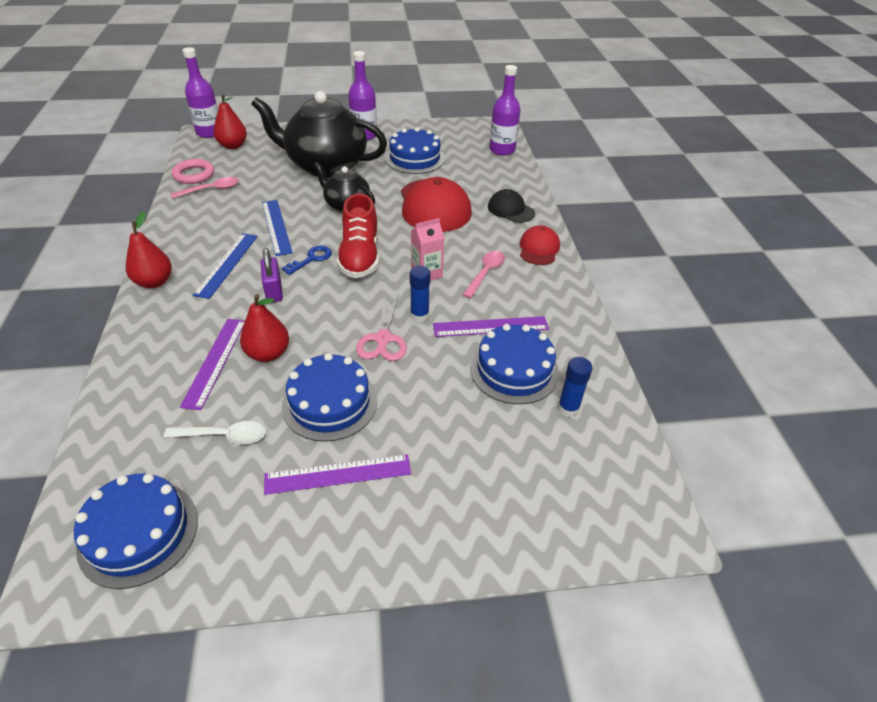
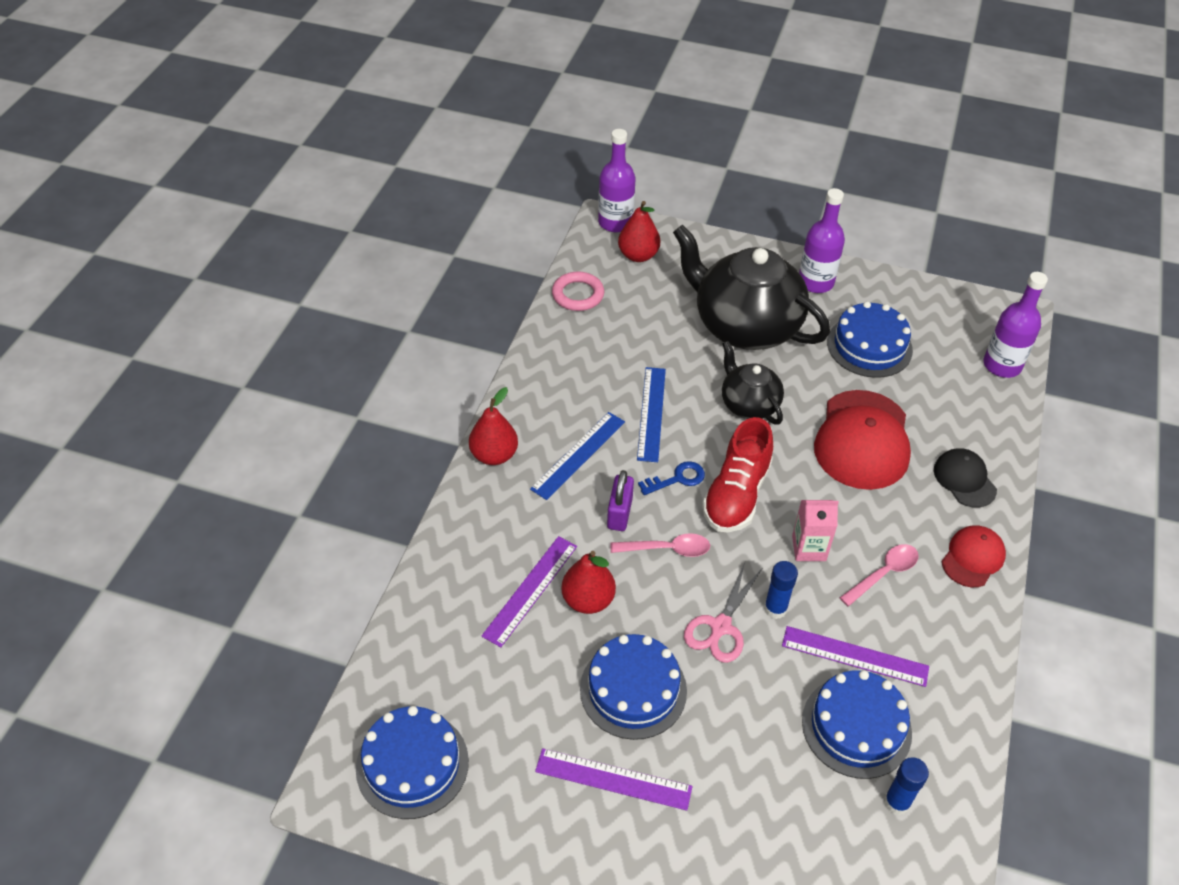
camera: 25 degrees right, 5 degrees up
(211, 190) = (591, 327): pink spoon -> pink spoon (667, 549)
(224, 436) = (515, 688): white spoon -> none

